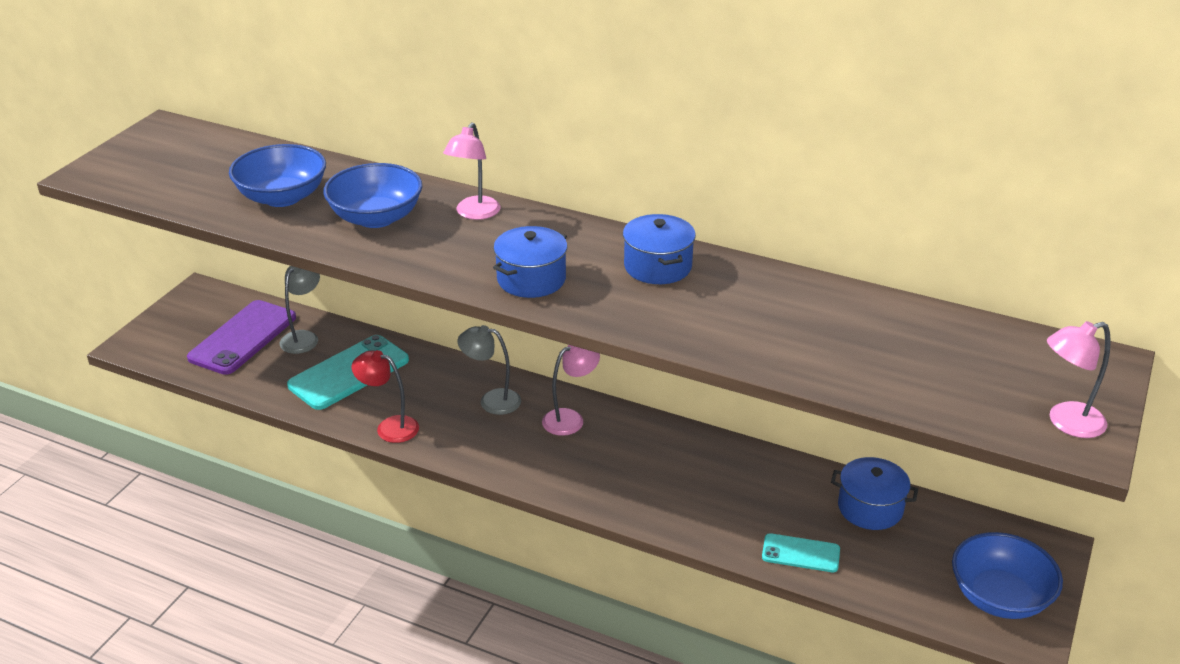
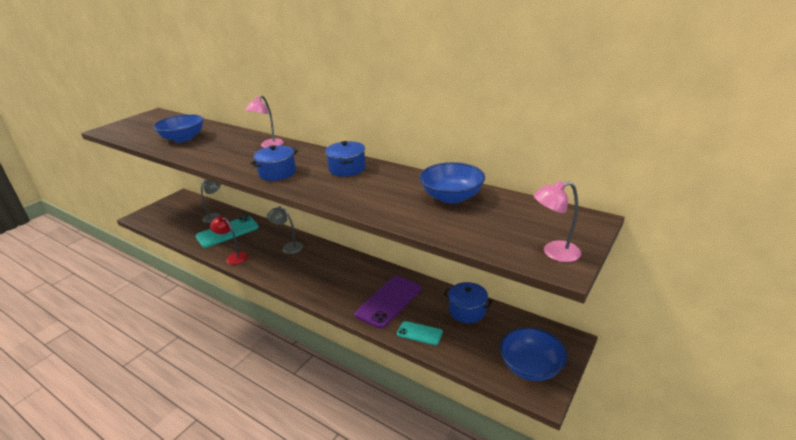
camera: 10 degrees right, 5 degrees down
(243, 338) = (188, 215): purple phone -> purple phone (389, 301)
(376, 218) = (220, 147): blue bowl -> blue bowl (451, 197)
(570, 419) = (323, 257): pink lamp -> none

